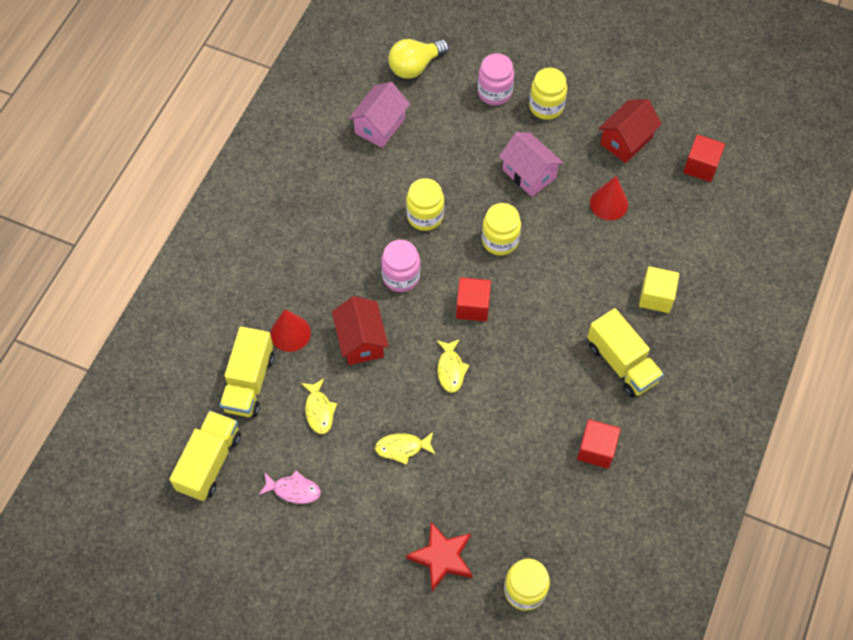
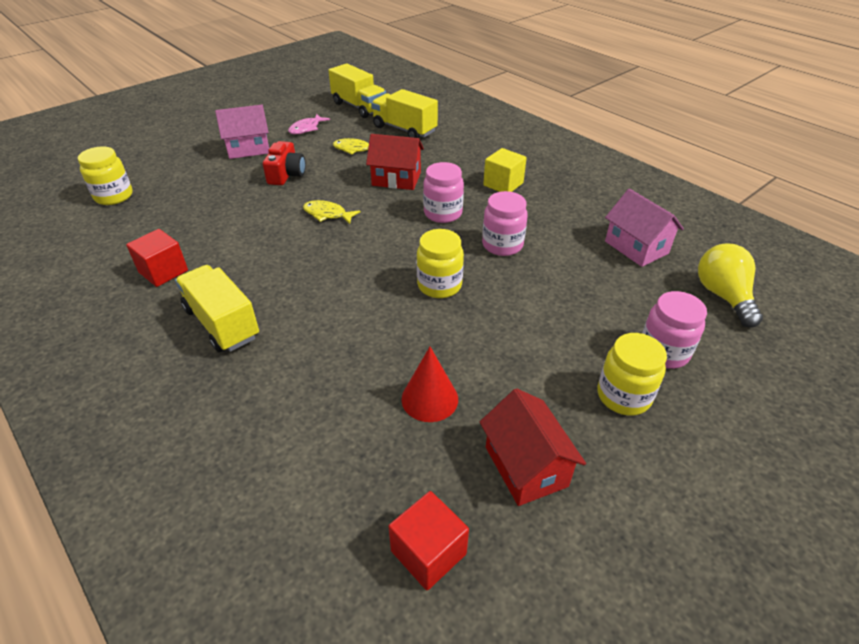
camera: 115 degrees right, 20 degrees down
(290, 333) = (431, 152): red cone -> none
(402, 448) = (286, 174): yellow fish -> red camera
(425, 216) = (502, 245): yellow jar -> pink jar
(442, 557) = (187, 169): red star -> none
(472, 306) = (378, 244): red cube -> none
(529, 174) = (517, 339): pink house -> pink house (248, 149)
(622, 363) = (222, 323): yellow truck -> yellow truck turned 60 degrees clockwise
(656, 297) = (267, 388): yellow cube -> yellow cube (503, 184)

